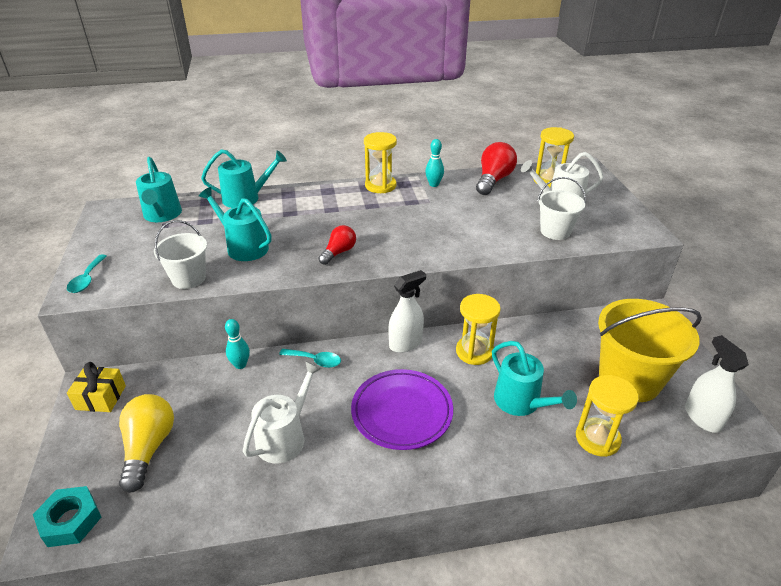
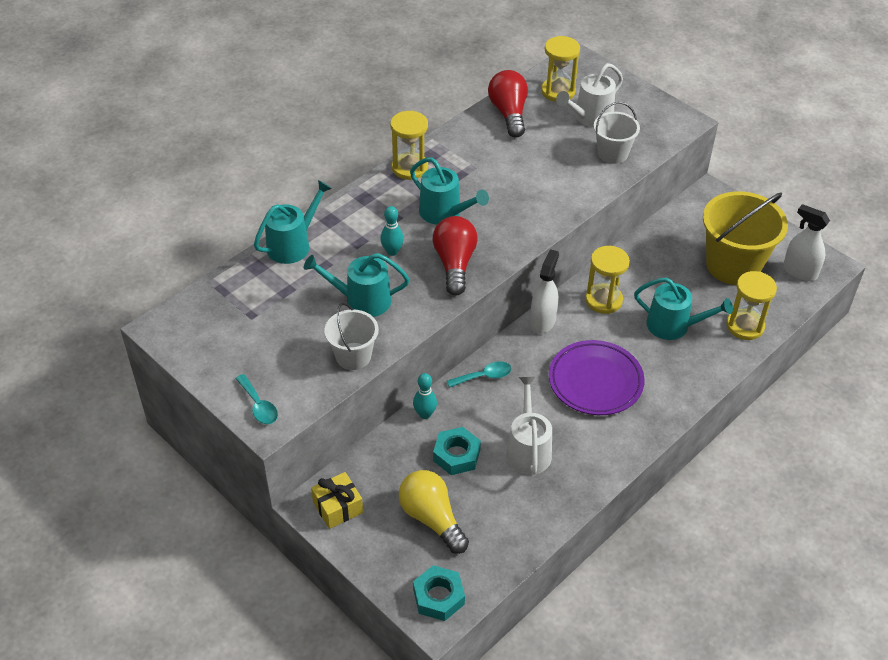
camera: 35 degrees left, 10 degrees up
(162, 215) = (232, 305): turquoise watering can -> turquoise watering can (444, 213)
(226, 408) = (456, 455): none -> turquoise nut
(338, 252) = (454, 264): red light bulb -> red light bulb, size x1.63
(434, 184) = (459, 143): turquoise bowling pin -> turquoise bowling pin (392, 251)

